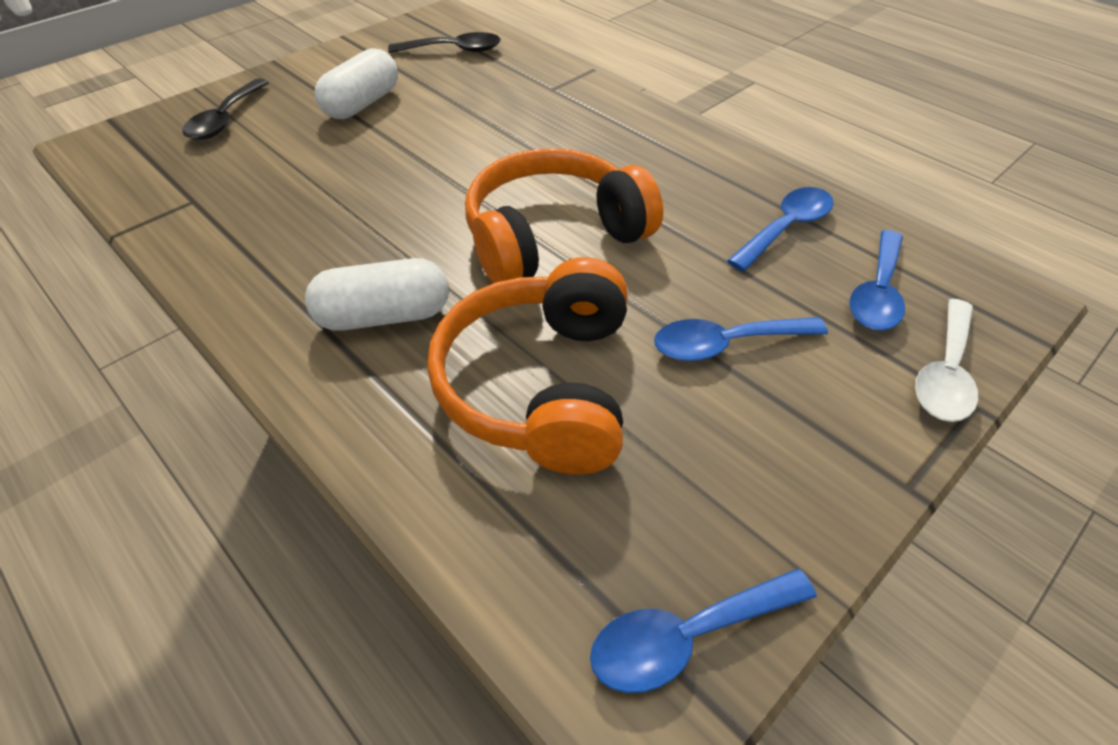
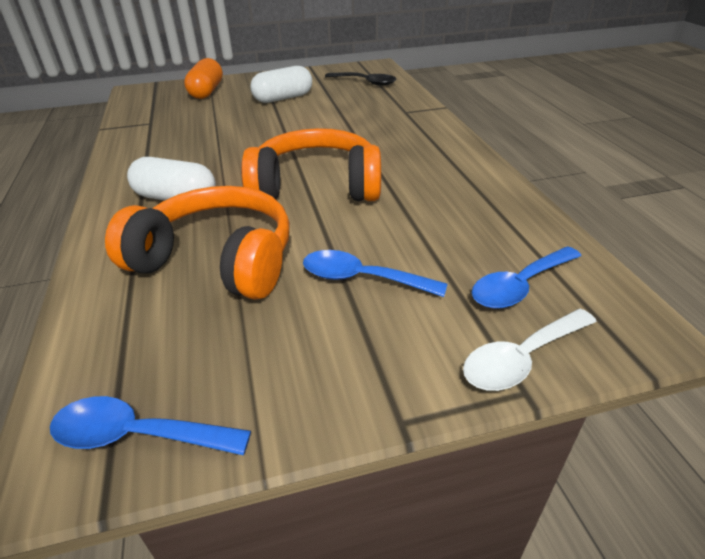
camera: 30 degrees right, 10 degrees down
(225, 119) = (207, 92): black spoon -> orange capsule
(540, 386) = (217, 260): orange headphones -> orange headphones turned 75 degrees clockwise
(786, 228) = (487, 225): blue spoon -> none

